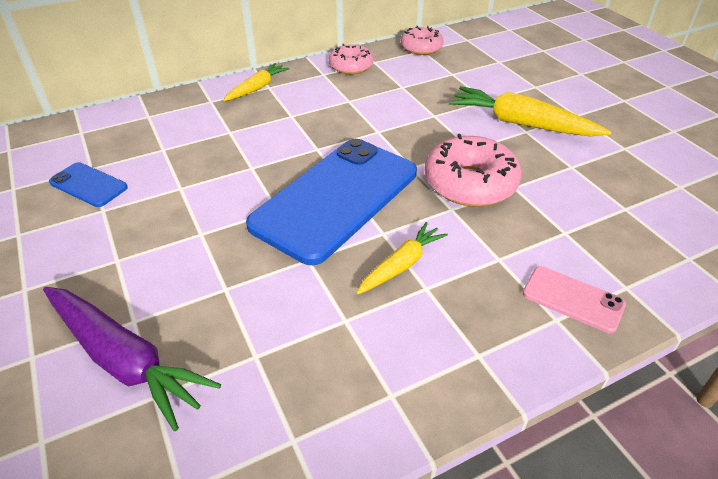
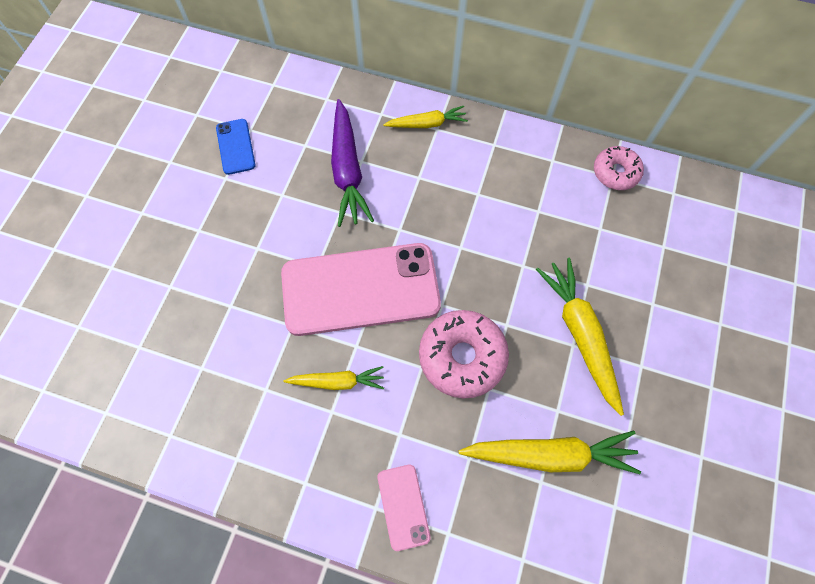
camera: 45 degrees right, 25 degrees up
(125, 360) = (145, 310): purple carrot -> purple carrot (348, 170)
(336, 198) = (360, 289): blue phone -> pink phone
(351, 66) = (526, 152): pink donut -> none
(605, 190) = (550, 454): none -> yellow carrot

